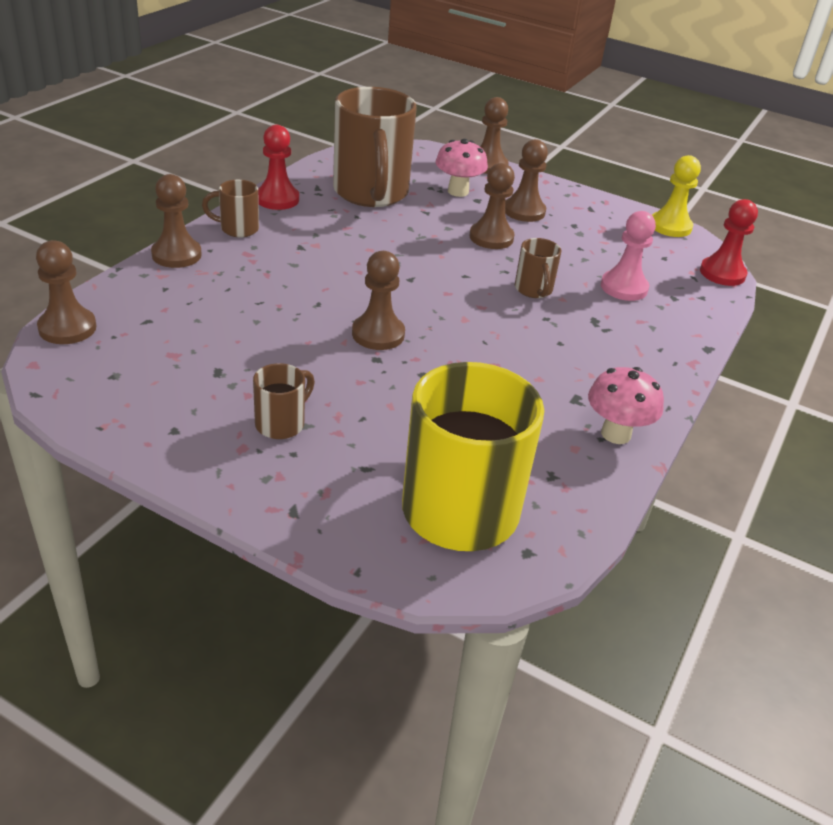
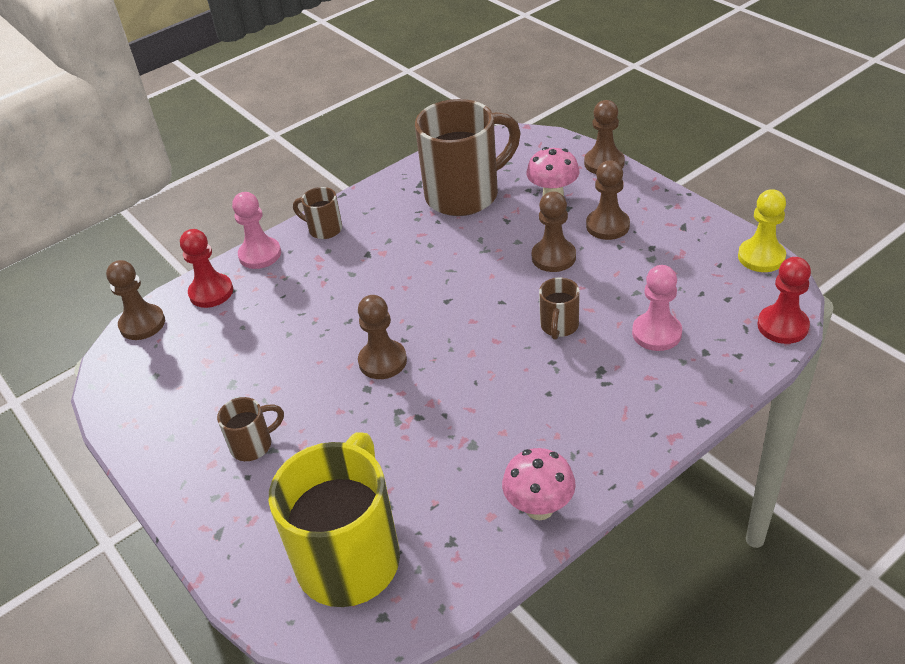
camera: 30 degrees right, 5 degrees up
(176, 255) = (260, 254): brown pawn -> pink pawn
(277, 199) = (376, 196): red pawn -> red pawn (211, 292)
(371, 194) = (465, 194): brown mug -> brown mug turned 135 degrees counterclockwise

